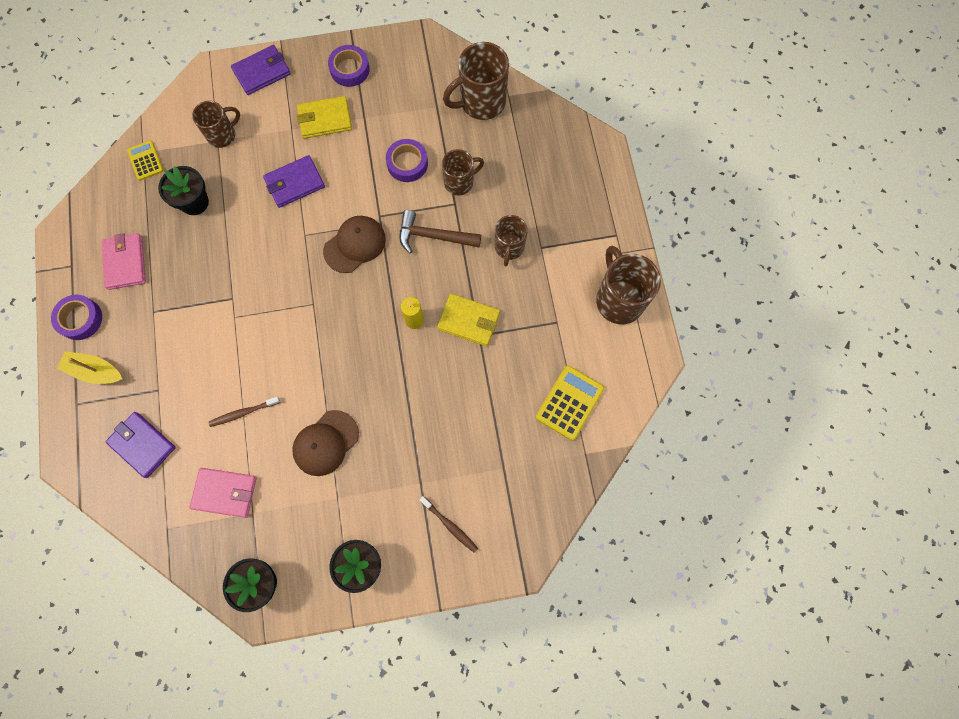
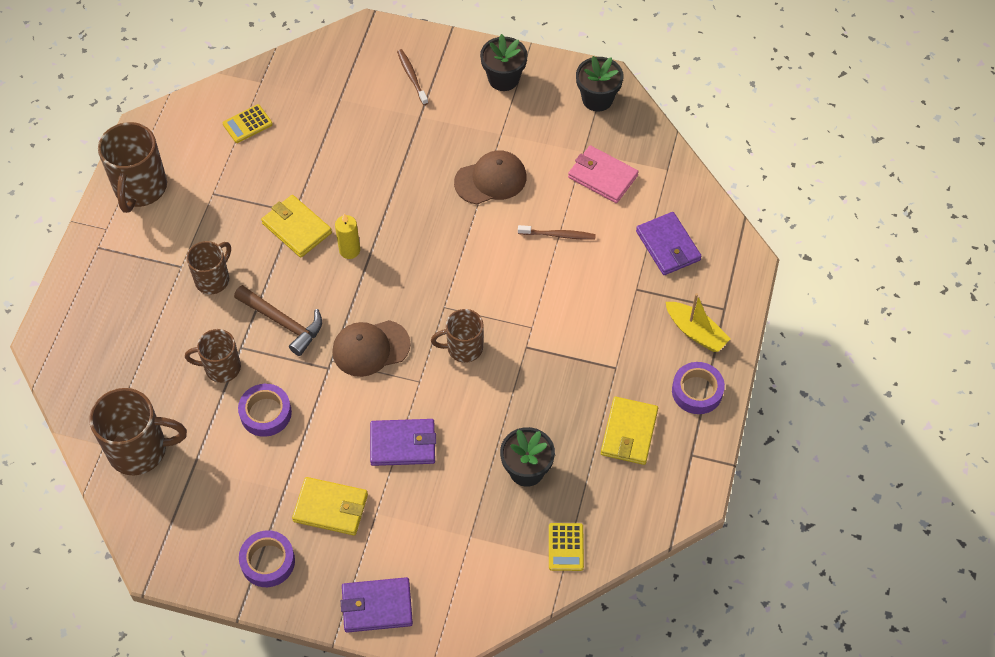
camera: 155 degrees left, 15 degrees down
(125, 262) = (629, 433): pink wallet -> yellow wallet
(222, 135) = (461, 540): brown mug -> brown mug (463, 348)
(569, 403) = (247, 124): yellow calculator -> yellow calculator, size x0.64

